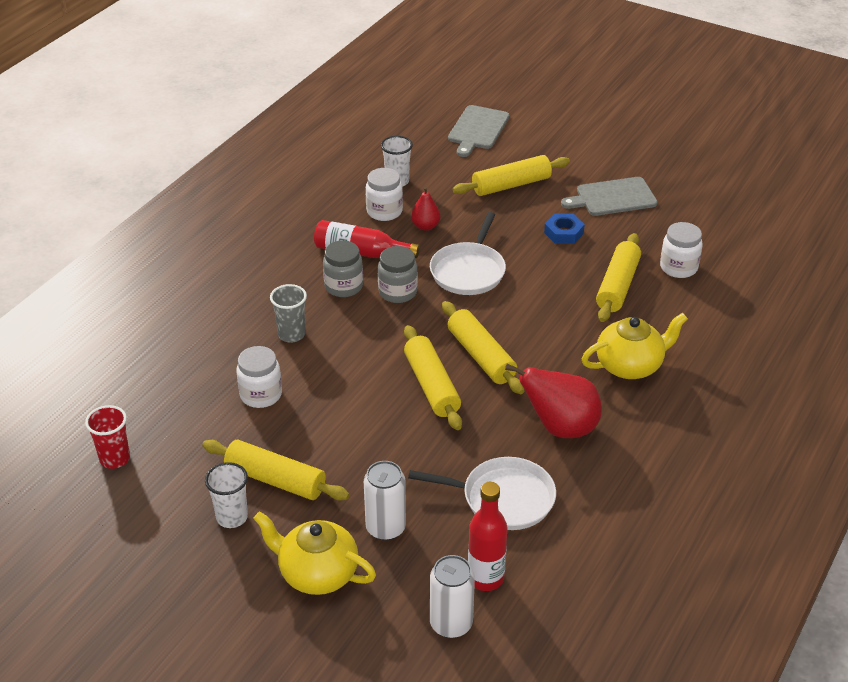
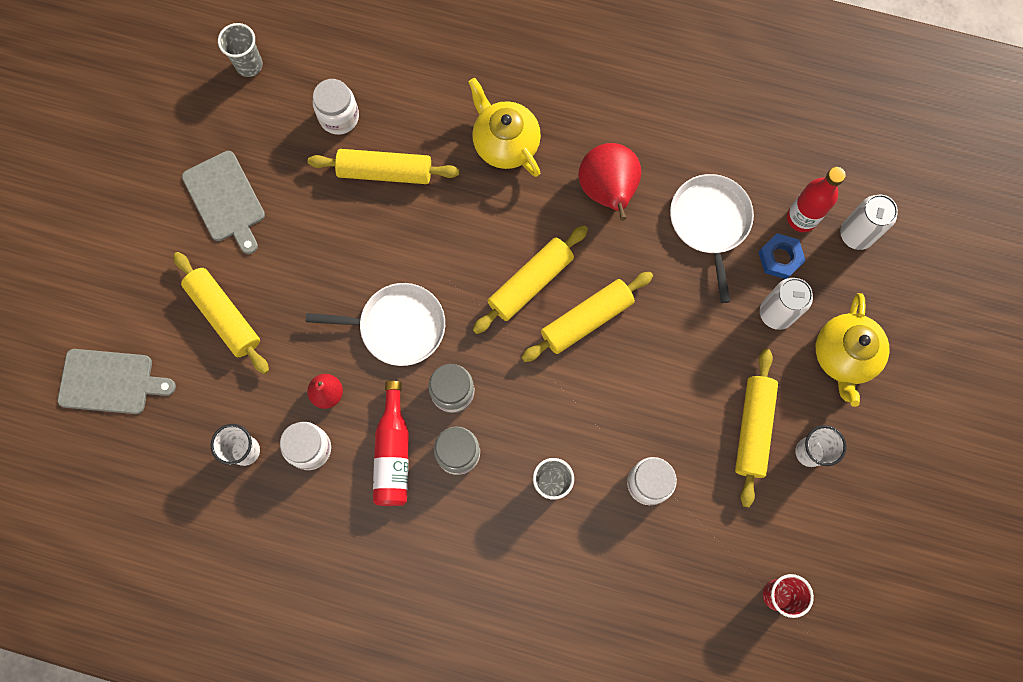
camera: 105 degrees left, 35 degrees up
(563, 233) = (305, 241): blue nut -> blue nut (780, 258)
(739, 225) = (249, 65): none -> grey cup

